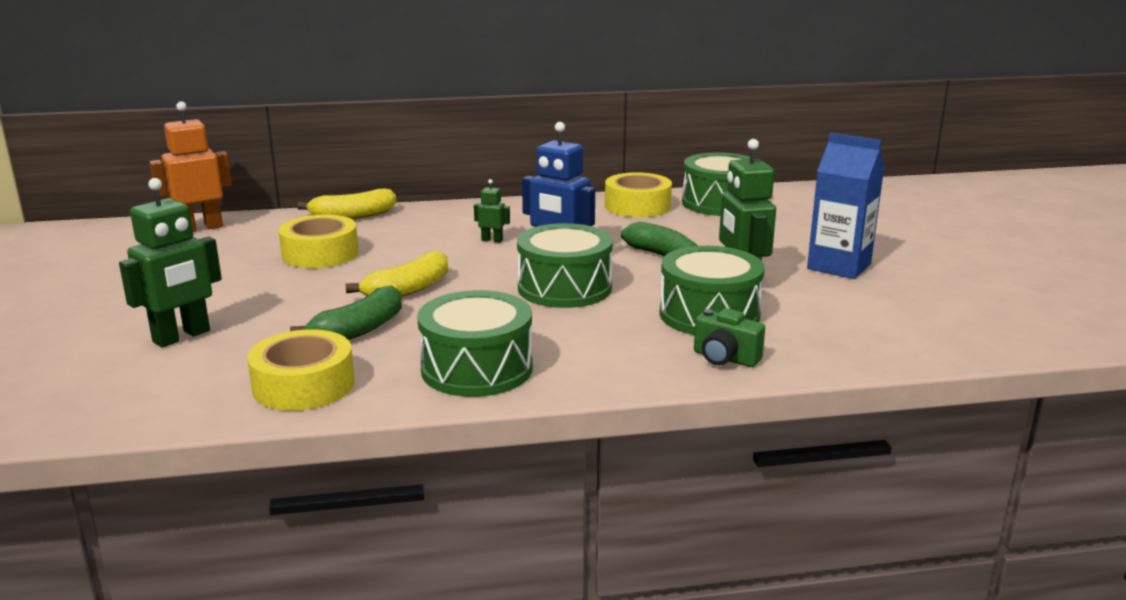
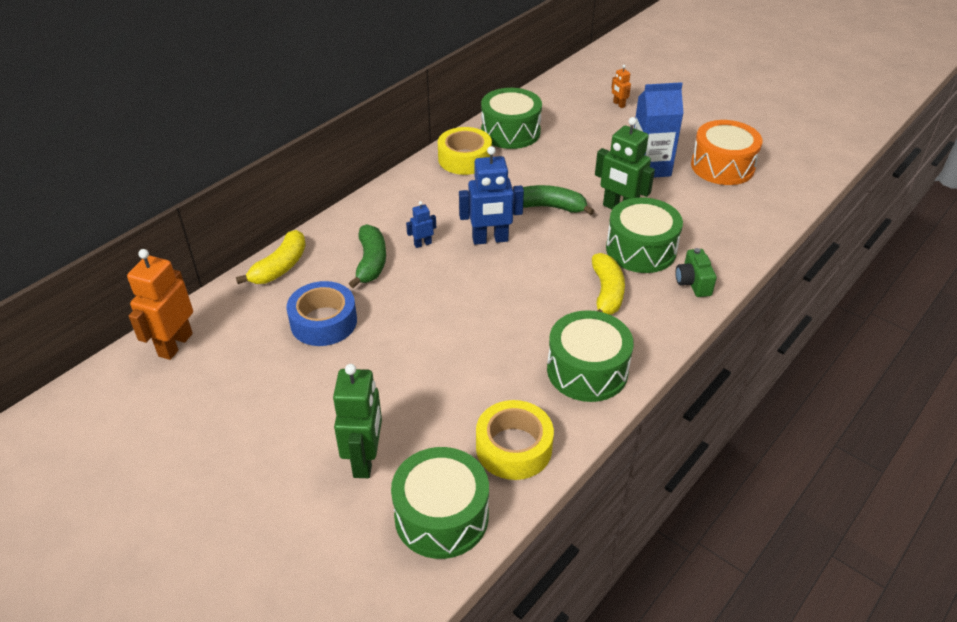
camera: 40 degrees left, 20 degrees up
(320, 254) = (323, 322): yellow tape -> blue tape
(359, 330) = (471, 380): green banana -> green banana (371, 262)
(408, 290) = (443, 324): yellow banana -> yellow banana (606, 293)
(492, 240) = (422, 244): green robot -> blue robot
(564, 288) = (534, 268): green drum -> green drum (441, 516)
(725, 358) = (693, 283): green camera -> green camera turned 90 degrees clockwise
(886, 217) = (618, 104): none -> orange robot
(943, 292) = (722, 166): none -> orange drum

